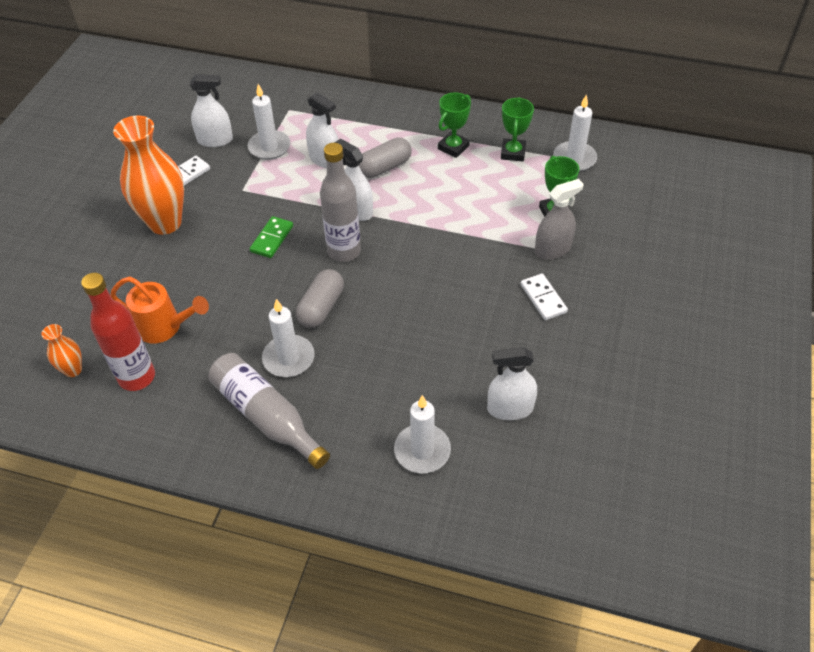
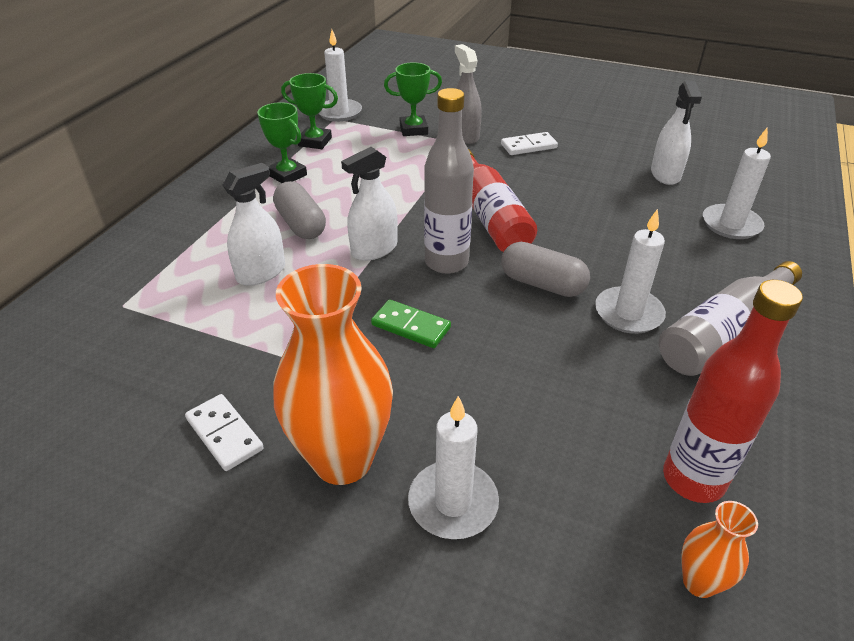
camera: 85 degrees left, 10 degrees down
(164, 327) = (587, 447): orange watering can -> none
(215, 140) = (147, 395): white spray bottle -> none
(269, 147) = (203, 327): white candle -> white candle (453, 503)
(411, 274) = (490, 216): none -> red bottle

